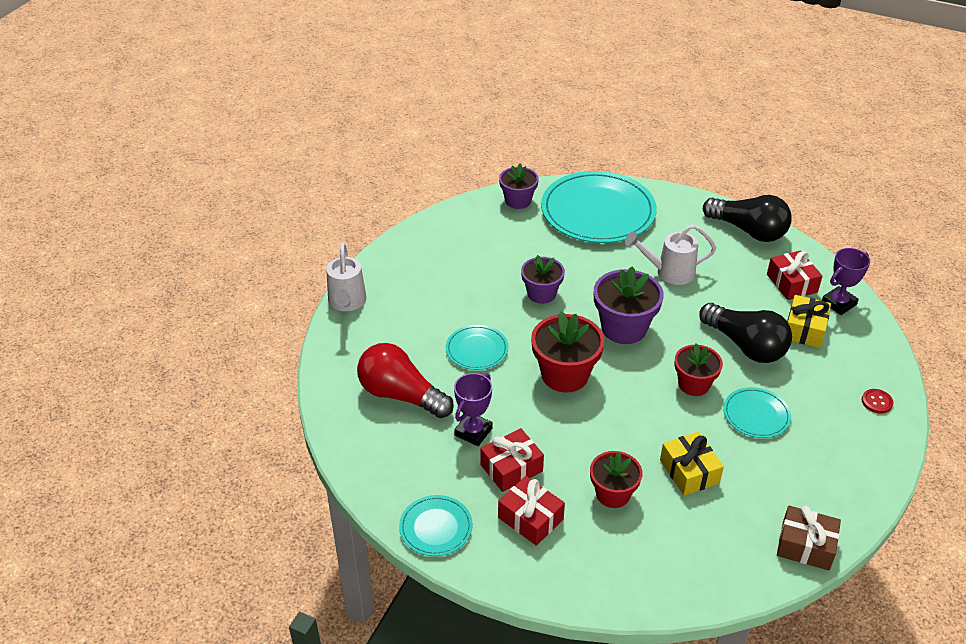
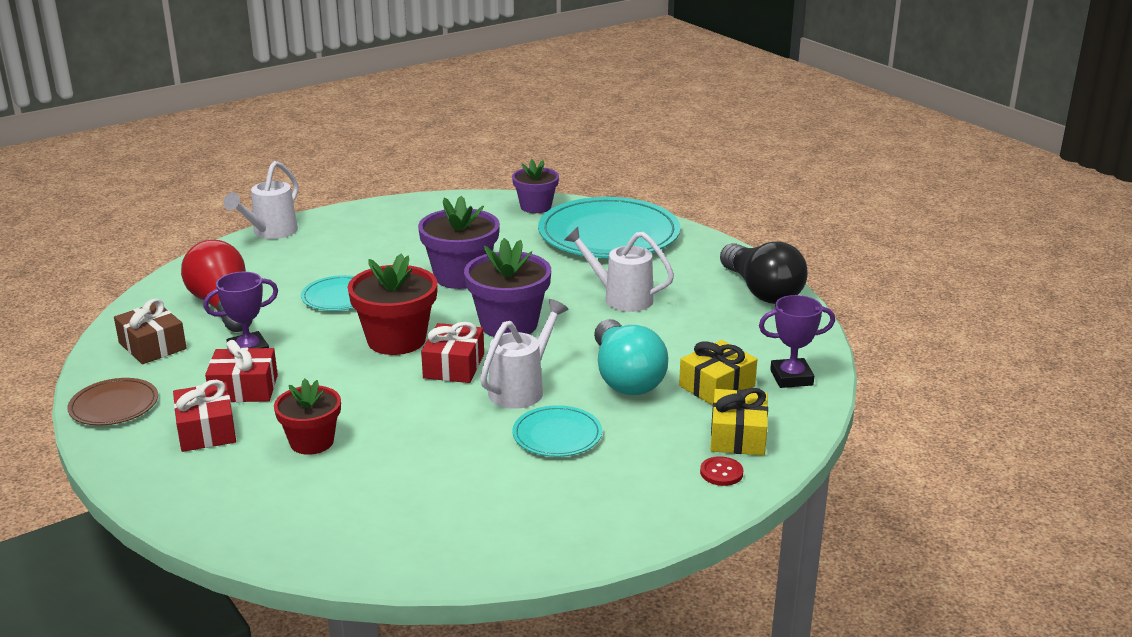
camera: 30 degrees right, 15 degrees down
(436, 527) = (114, 405): turquoise plate -> brown plate
(541, 294) = (461, 276): purple flower pot -> purple flower pot, size x1.53
(689, 471) = (416, 453): yellow gift -> yellow gift (738, 436)
(694, 384) = (521, 389): red flower pot -> white watering can
(745, 346) = (625, 378): black light bulb -> turquoise light bulb
(791, 283) = (754, 345): red gift -> red gift (453, 366)
(805, 545) = (456, 559): brown gift -> brown gift (152, 346)

